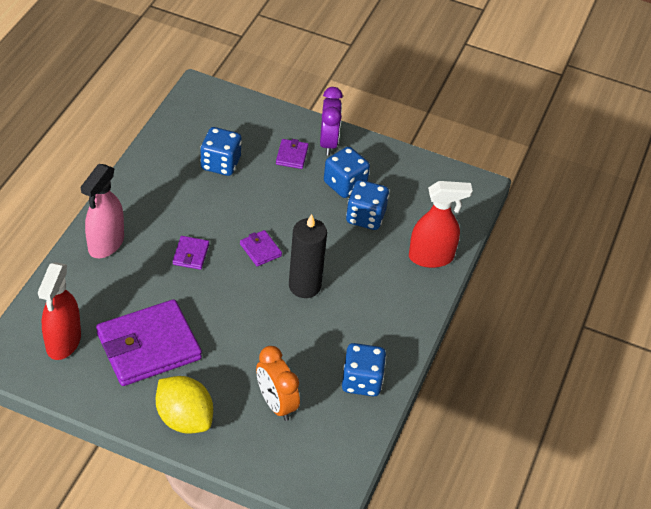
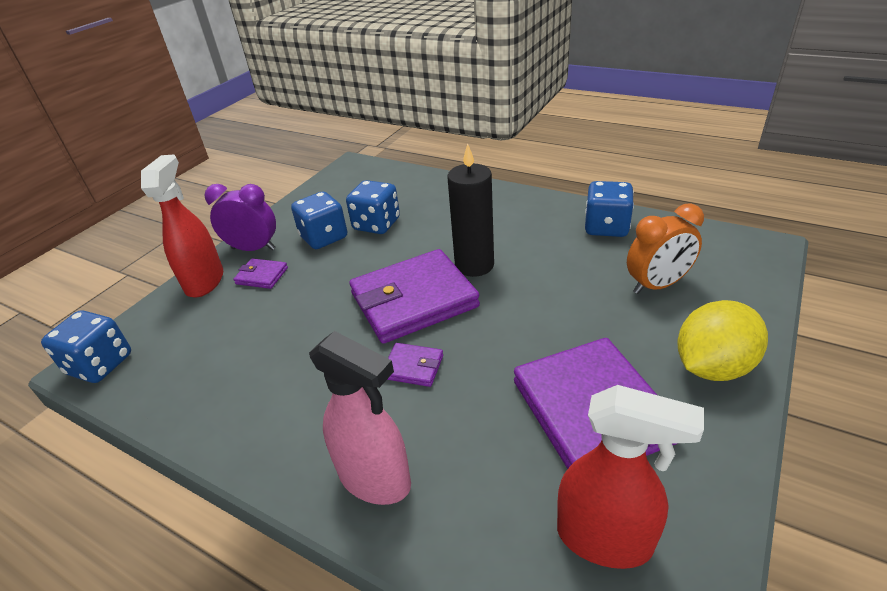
camera: 75 degrees left, 10 degrees down
(220, 164) = (248, 339): blue dice -> blue dice (100, 364)
(260, 250) = (413, 300): purple wallet -> purple wallet, size x2.30
(431, 257) = (439, 188): red spray bottle -> red spray bottle (205, 281)

